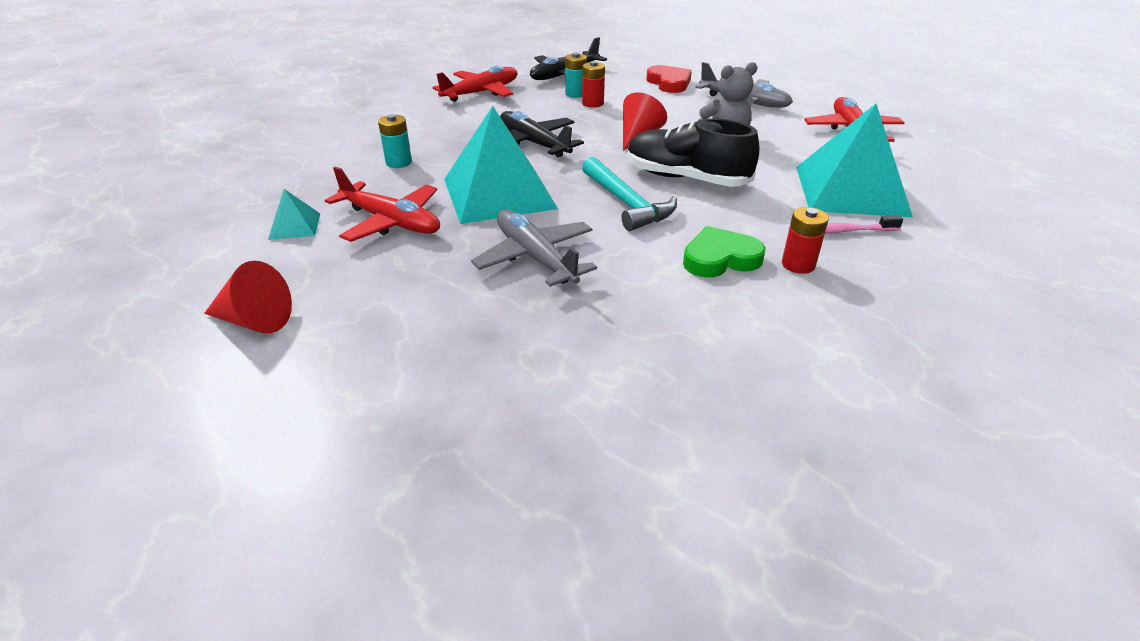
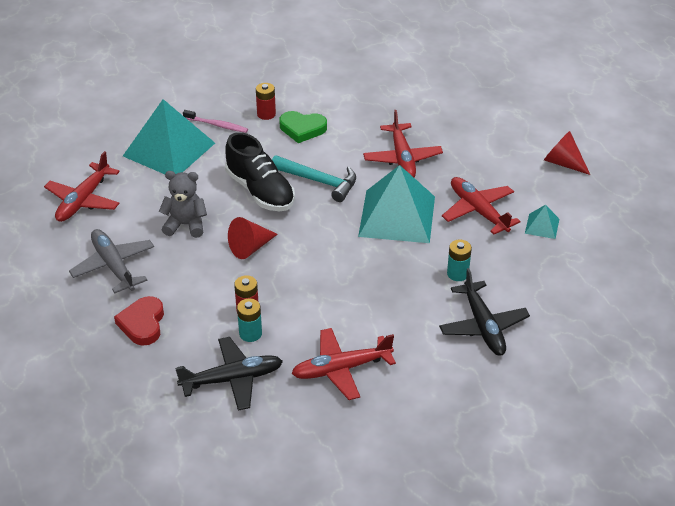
camera: 155 degrees left, 5 degrees up
(534, 144) = (339, 264): black plane -> black plane (483, 326)
(536, 258) = (402, 158): grey plane -> red plane
(627, 203) = (319, 181): turquoise hammer -> turquoise hammer turned 120 degrees clockwise

